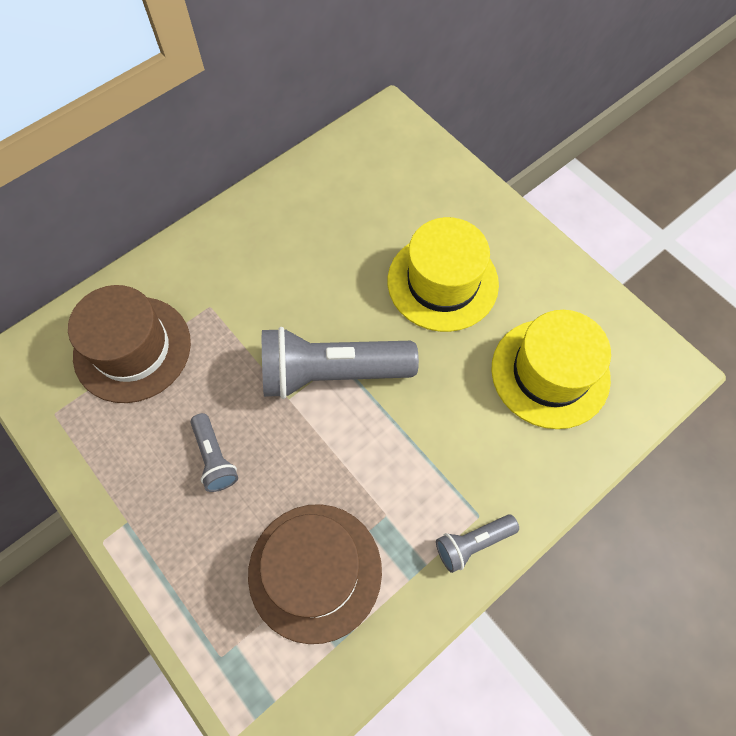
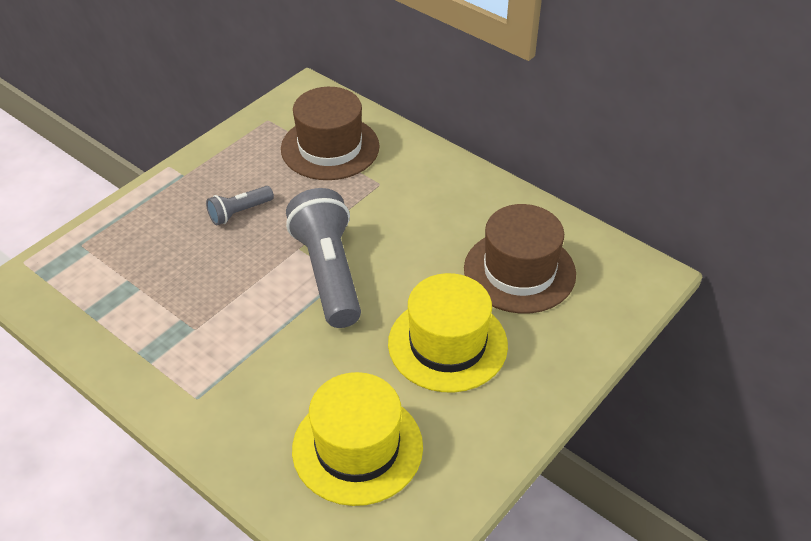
camera: 80 degrees right, 20 degrees down
(315, 571) = (145, 289): brown hat -> brown hat (519, 271)
(472, 543) = (170, 395): grey flashlight -> none

